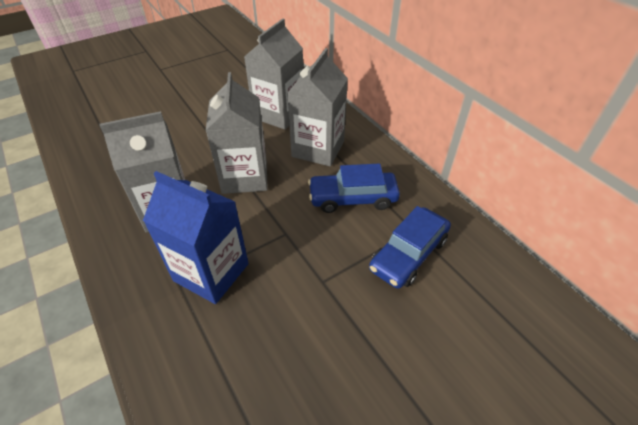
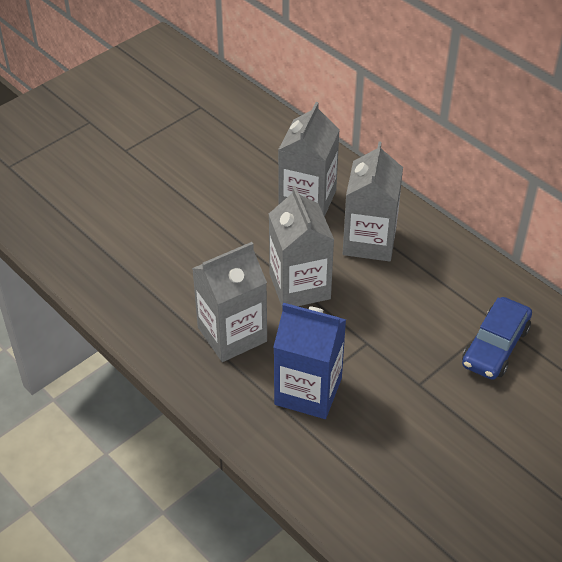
camera: 10 degrees left, 0 degrees up
(352, 198) = (425, 295): blue car -> none

